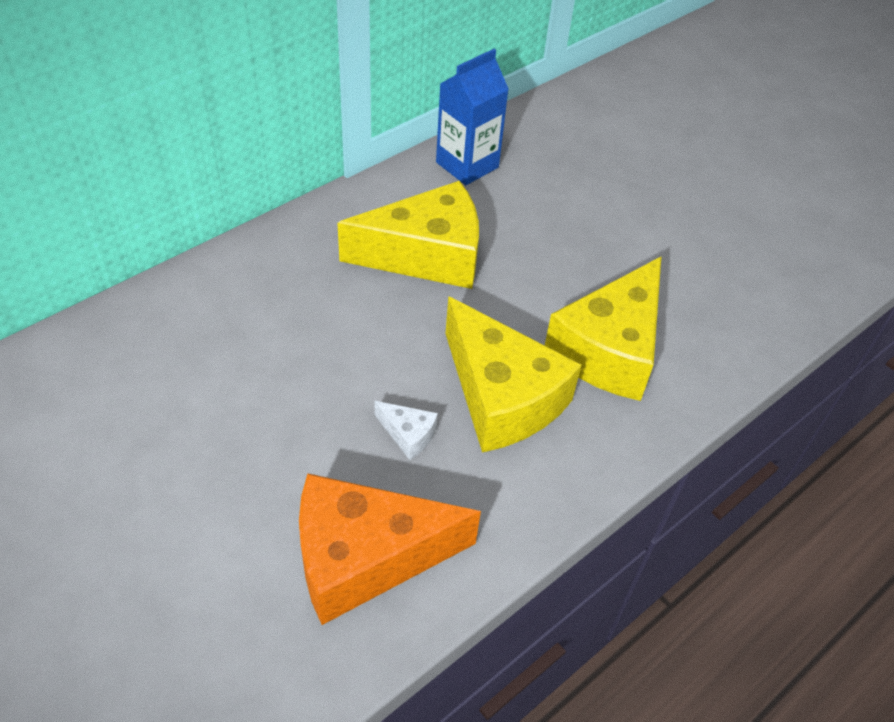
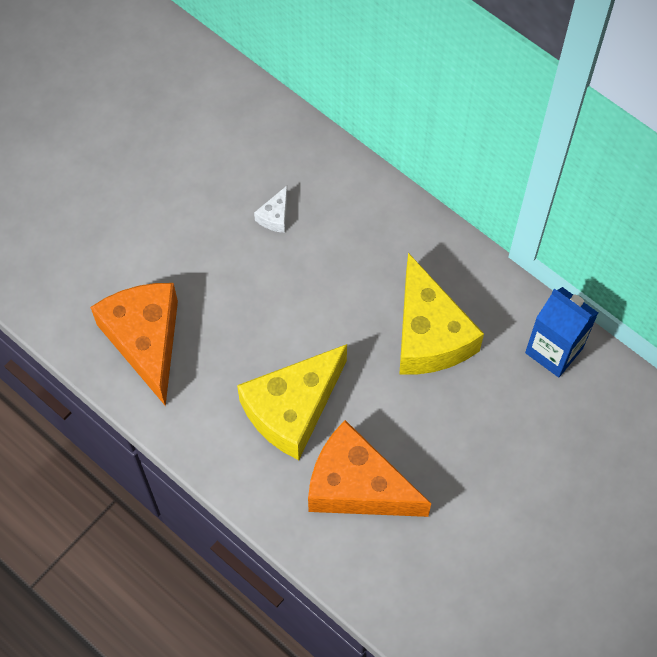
camera: 85 degrees right, 15 degrees up
(408, 434) = (246, 350): white cheese -> white cheese (275, 216)
(609, 349) = (357, 486): yellow cheese -> orange cheese

